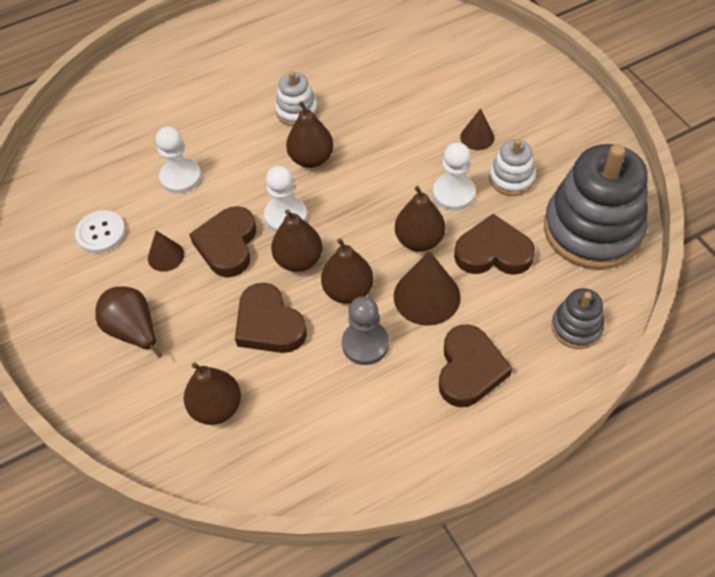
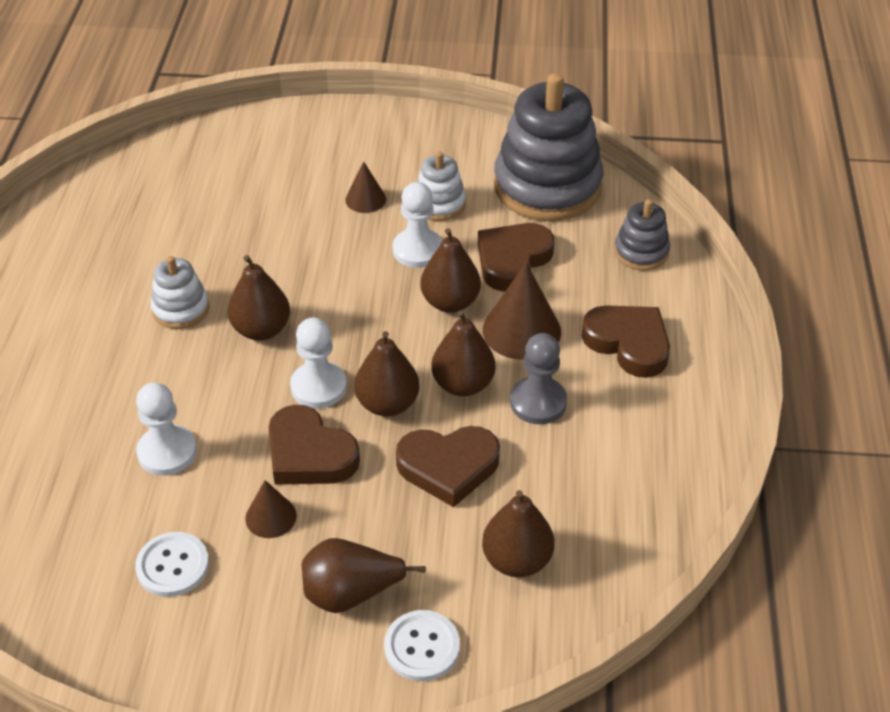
camera: 60 degrees left, 10 degrees down
(116, 392) = (422, 647): none -> white button

